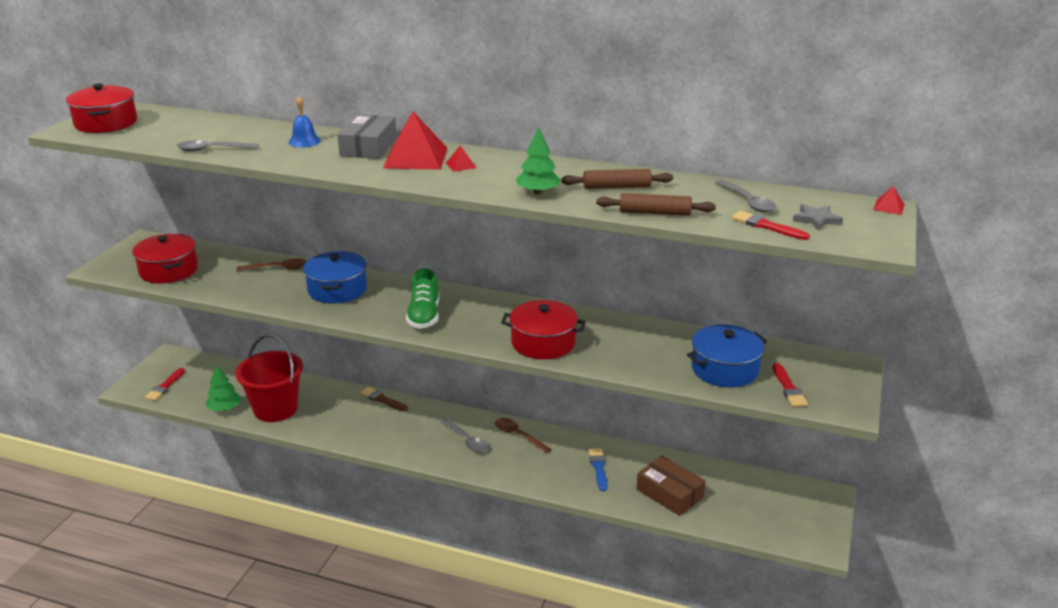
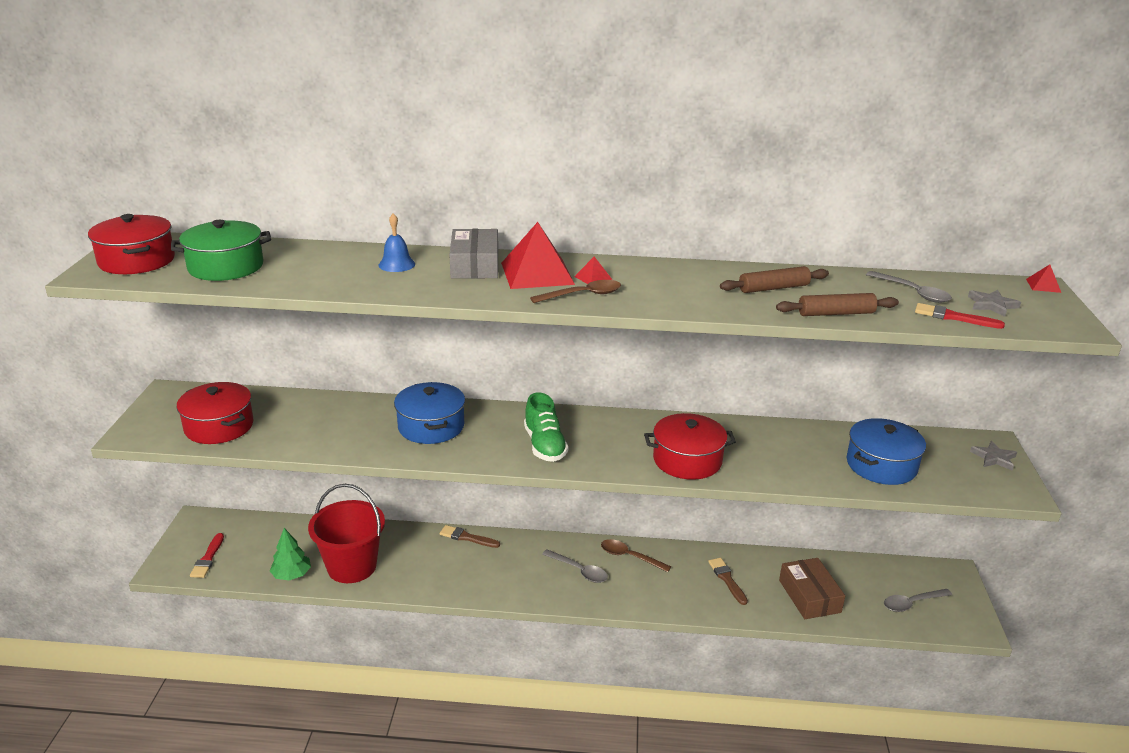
camera: 15 degrees left, 0 degrees up
(169, 133) = (226, 267): none -> green pot
(212, 150) = (295, 283): grey spoon -> grey spoon (912, 603)
(278, 268) = (349, 409): brown spoon -> brown spoon (583, 295)
(538, 192) = (699, 301): green tree -> none
(598, 467) = (727, 579): blue brush -> brown brush
(669, 493) = (809, 596): brown box -> brown box turned 45 degrees clockwise
(788, 388) = (952, 477): red brush -> none
(844, 377) = (994, 458): none -> grey star

